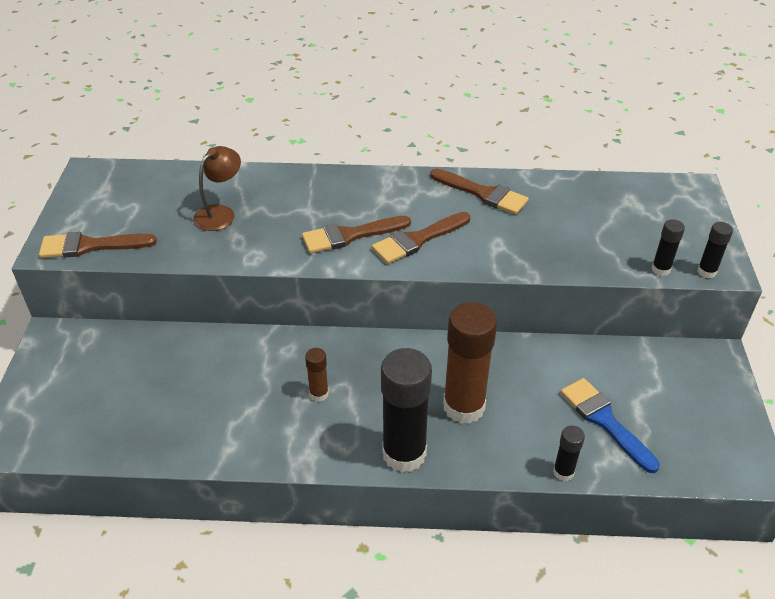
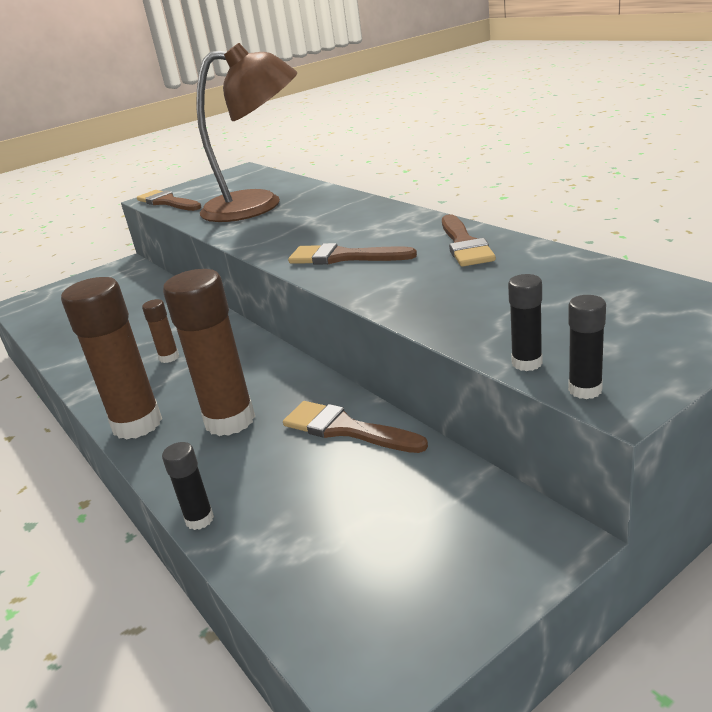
camera: 55 degrees right, 15 degrees down
(220, 213) = (258, 205): brown lamp -> brown lamp, size x2.12
(350, 235) = (304, 239): brown brush -> brown brush (346, 429)
(404, 453) = (137, 424): black glue stick -> brown glue stick
(605, 421) = (311, 508): blue brush -> none

